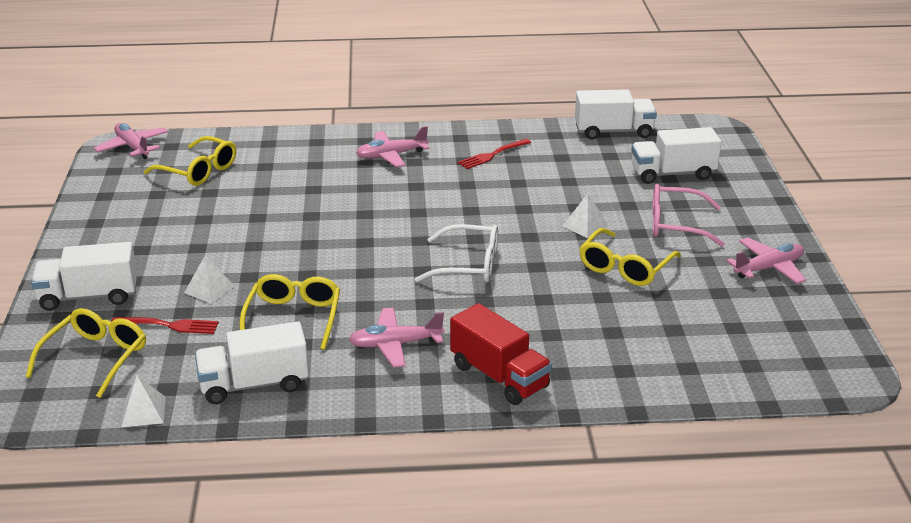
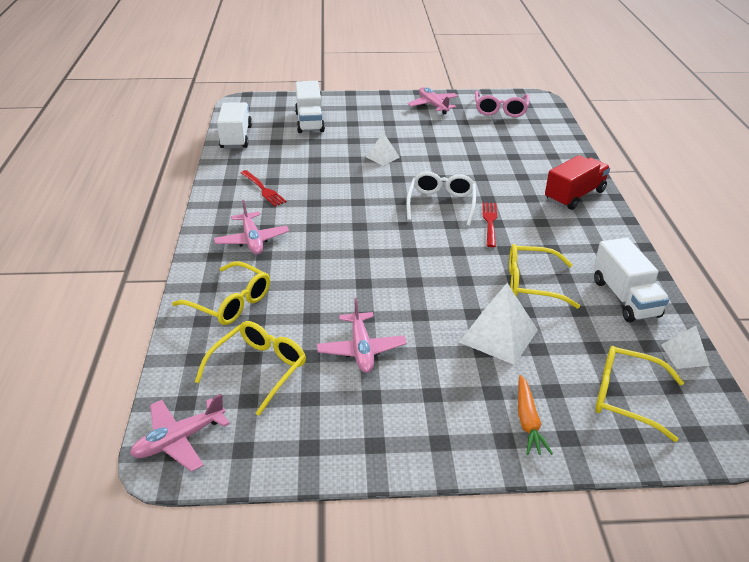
camera: 90 degrees left, 5 degrees up
(89, 296) = (528, 421): white truck -> orange carrot
(168, 325) = (562, 355): red fork -> red fork (490, 222)
(209, 289) = (498, 336): white pyramid -> white pyramid, size x1.76
(395, 344) = (552, 235): pink plane -> pink plane (361, 349)
(625, 267) = (437, 147): yellow glasses -> yellow glasses (230, 303)
(676, 224) = (381, 127): pink glasses -> pink glasses (500, 110)

